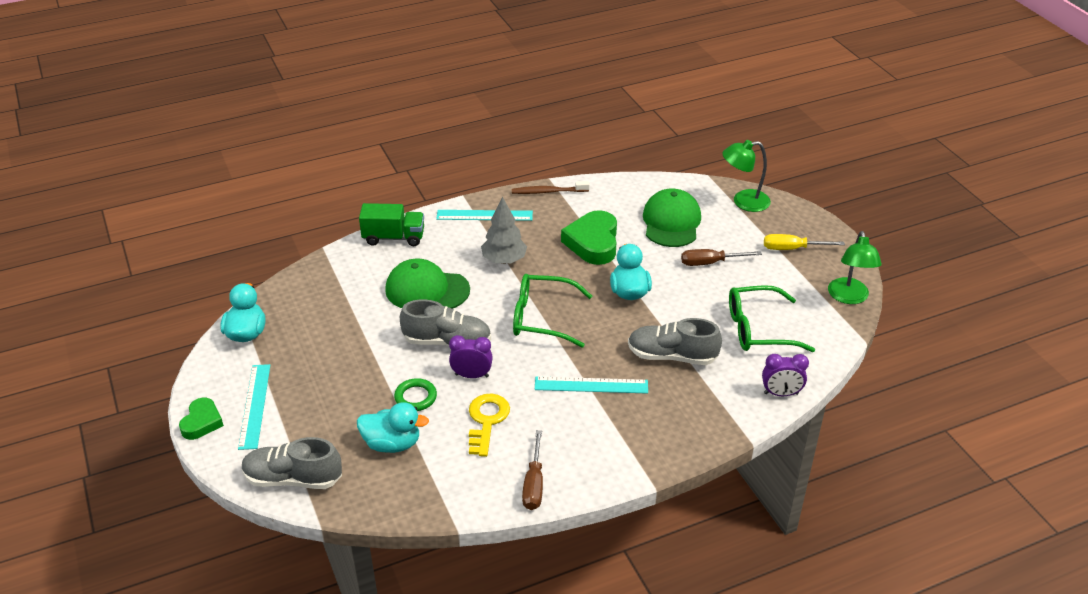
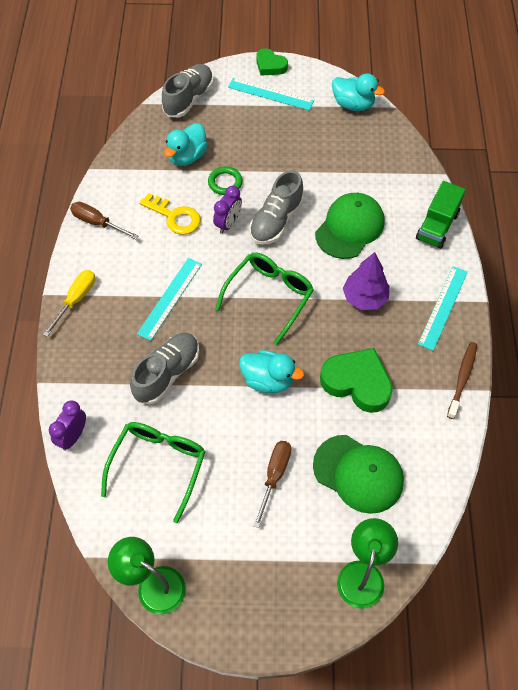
camera: 115 degrees right, 20 degrees up
(504, 260) = (364, 298): grey tree -> purple tree
(792, 249) = (256, 576): yellow screwdriver -> yellow screwdriver (76, 299)

